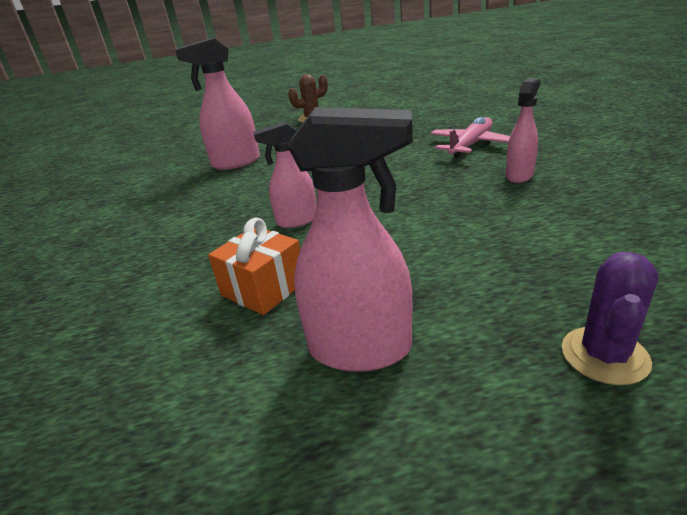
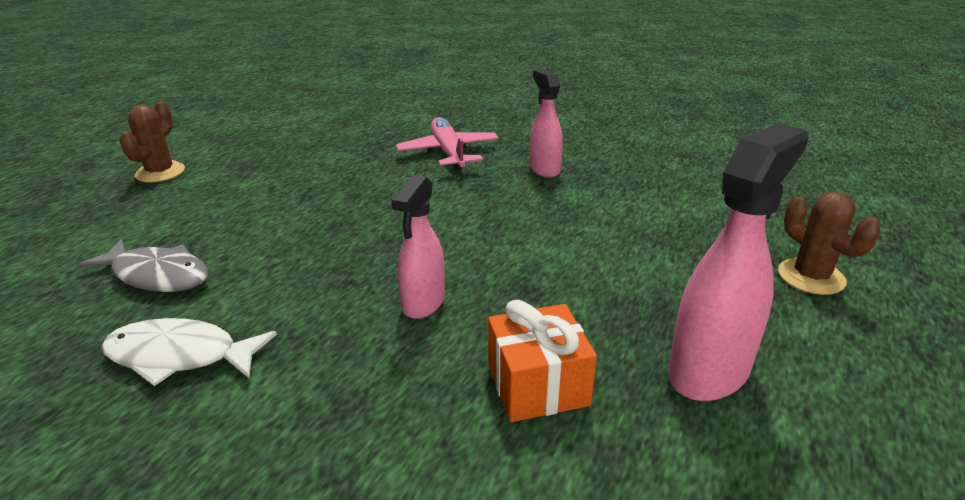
camera: 55 degrees left, 0 degrees up
(187, 197) = (180, 356): none -> white fish
(235, 163) = (157, 275): pink spray bottle -> grey fish
(604, 355) = (811, 277): purple cactus -> brown cactus

